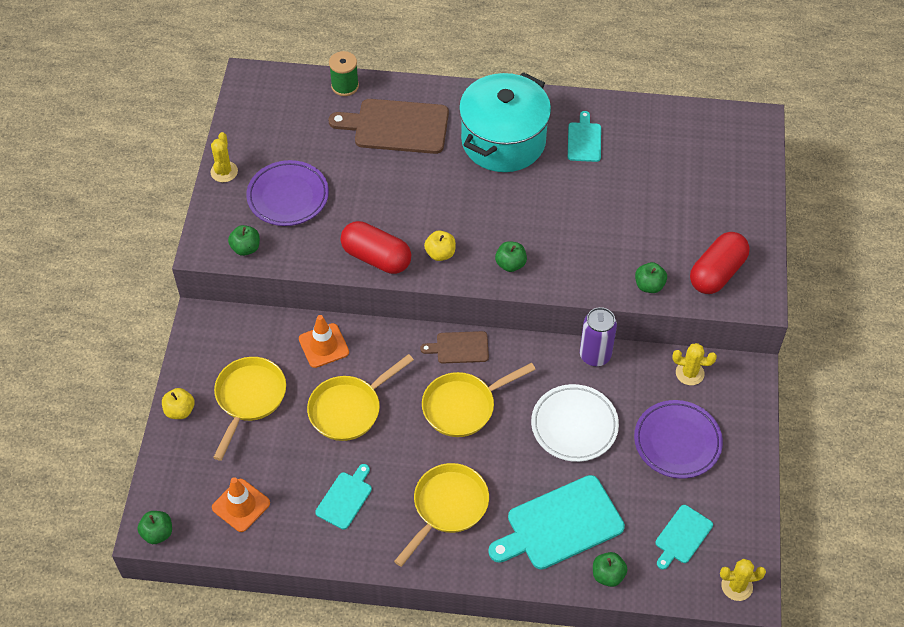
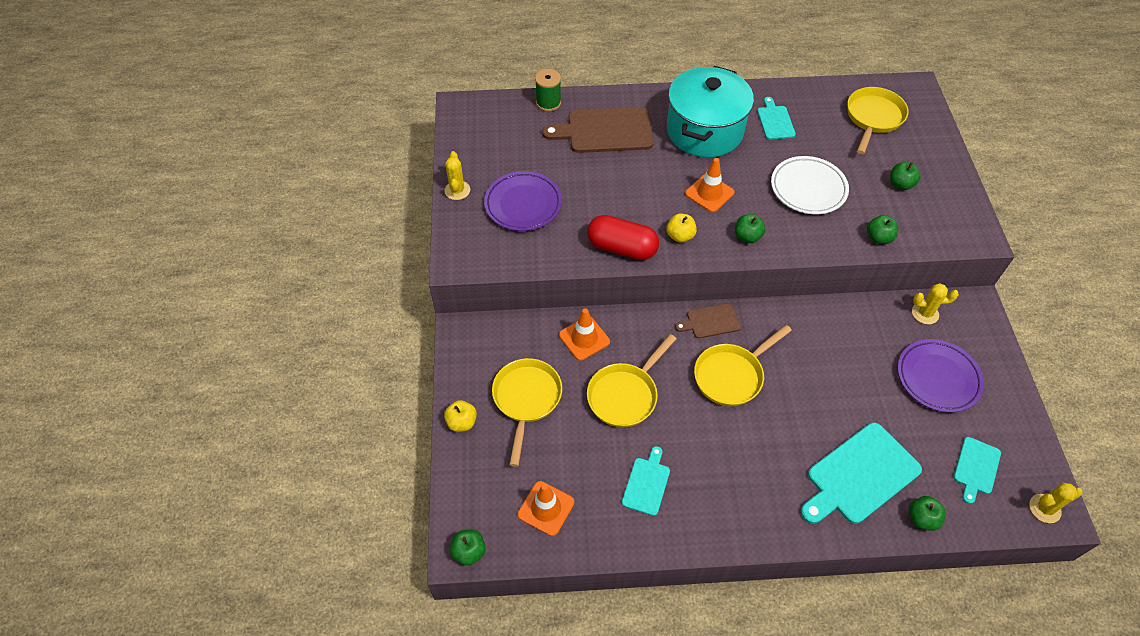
camera: 10 degrees left, 0 degrees up
(246, 248) = (496, 256): green apple -> green apple (900, 184)
(447, 507) = (747, 476): yellow pan -> yellow pan (873, 118)
(486, 211) = (709, 193): none -> orange traffic cone
(574, 425) = (839, 377): white plate -> white plate (808, 188)
(595, 355) = (835, 310): purple can -> none
(717, 273) = (934, 218): red capsule -> none

